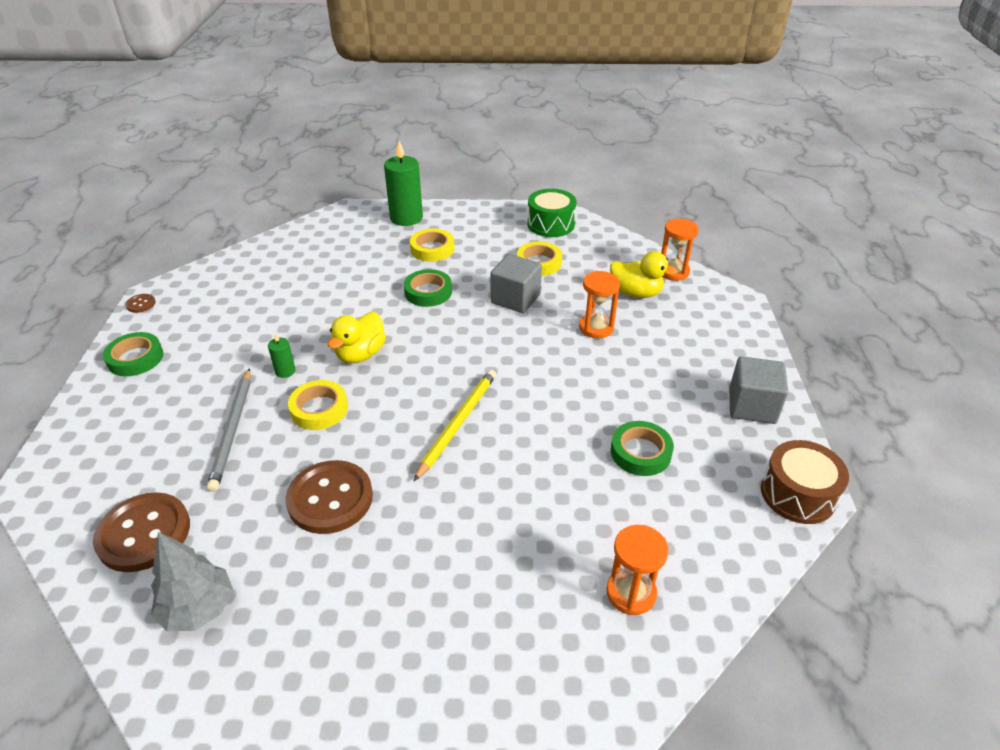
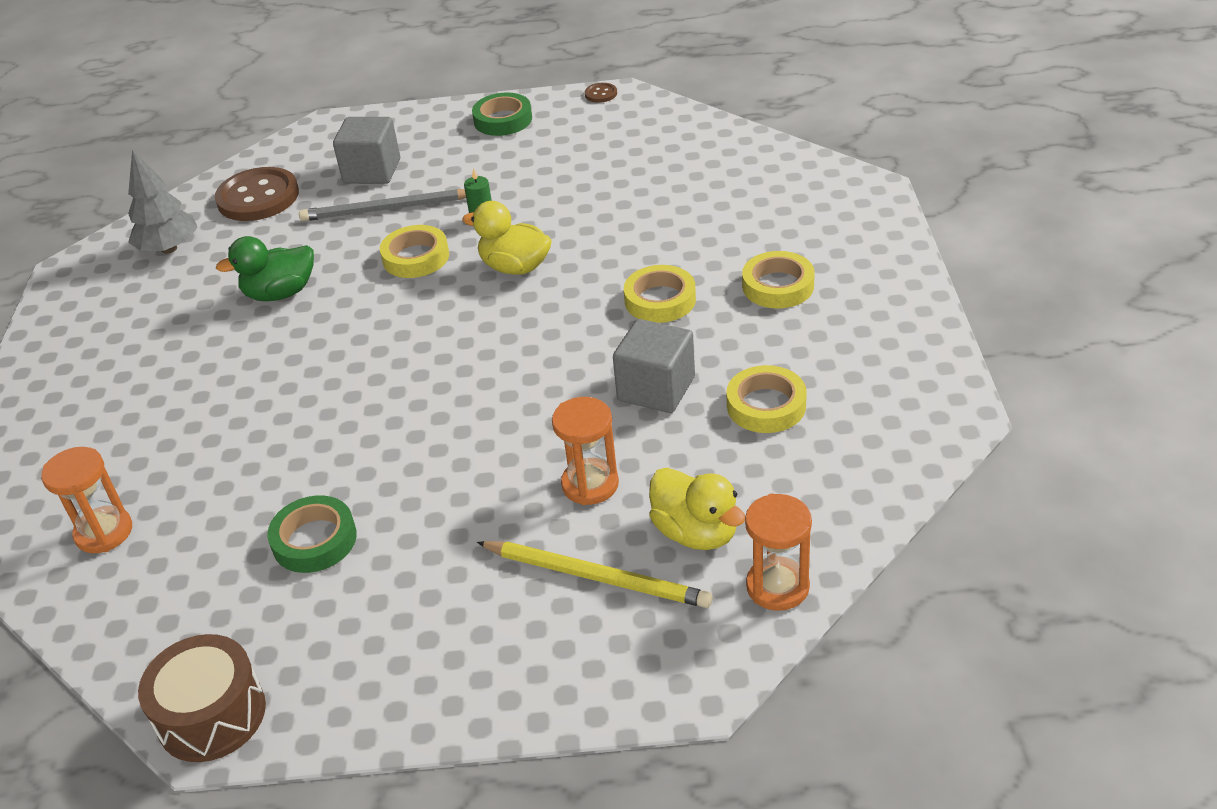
camera: 90 degrees right, 0 degrees up
(330, 498) = (280, 293): brown button -> green duck
(406, 218) = (865, 245): green candle -> none
(428, 292) = (660, 300): green tape -> yellow tape
(458, 423) = (384, 366): yellow pencil -> yellow pencil (597, 577)
(550, 224) = (902, 410): green drum -> none
(636, 293) = (696, 532): yellow duck -> yellow duck turned 60 degrees counterclockwise
(752, 406) = (398, 677): grey cube -> grey cube (372, 171)

